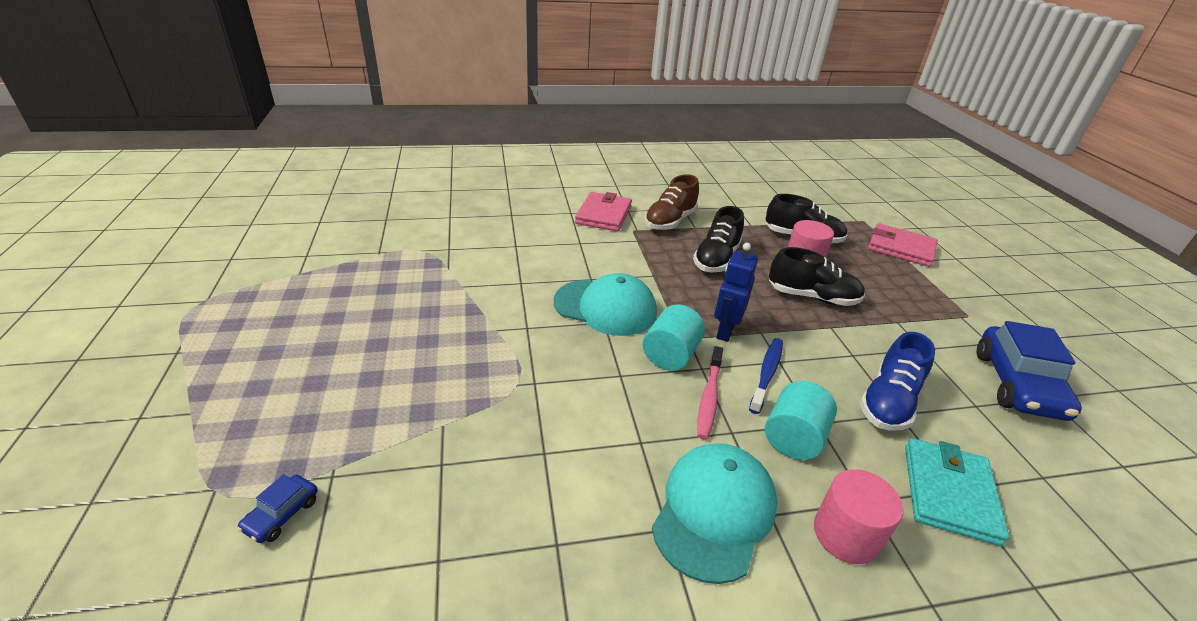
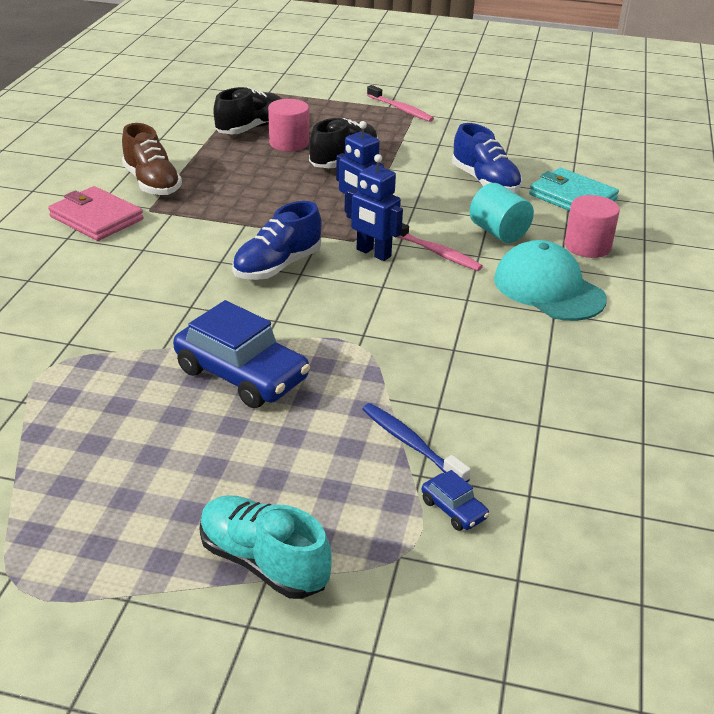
camera: 65 degrees left, 0 degrees up
(211, 406) = (263, 562): none -> turquoise shoe
(605, 307) = (277, 266): turquoise cap -> blue shoe
(670, 355) = (373, 253): turquoise cylinder -> blue robot
(716, 259) = (247, 182): black shoe -> none
(767, 374) = (425, 217): blue toothbrush -> blue toothbrush (411, 444)
(900, 248) = (308, 94): pink wallet -> none
(955, 306) = (401, 109): none -> pink toothbrush
(1017, 385) = (496, 129): blue car -> blue car (241, 374)

